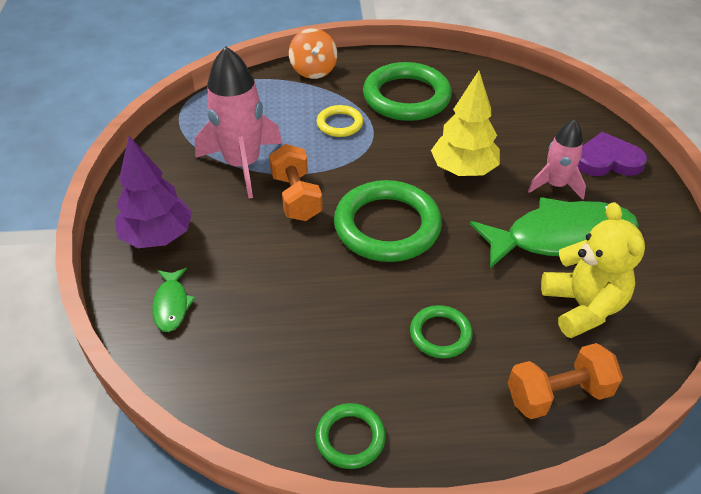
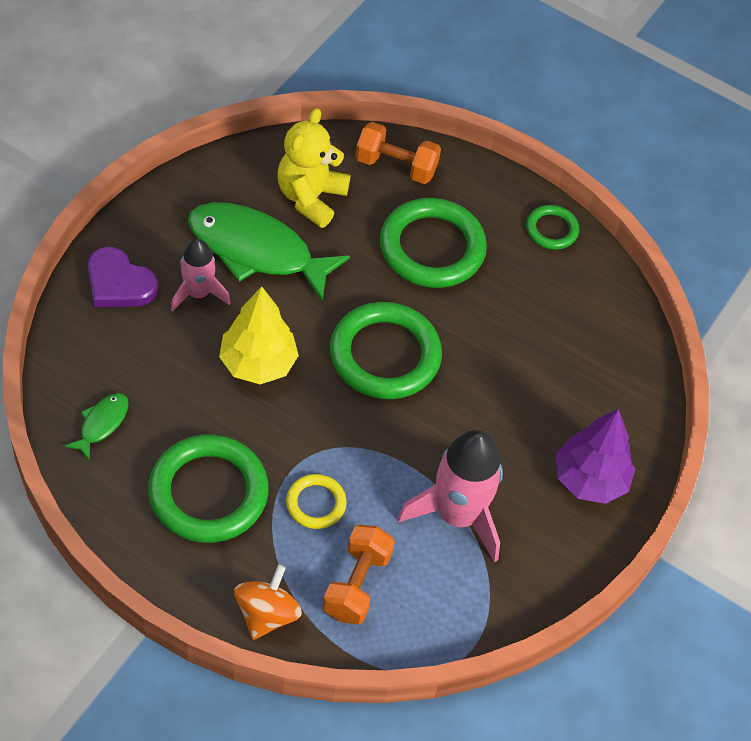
camera: 150 degrees left, 10 degrees up
(172, 305) = (614, 402): green fish -> green fish (101, 424)
(296, 197) = (437, 439): orange dumbbell -> orange dumbbell (356, 584)
(440, 334) = (432, 248): green ring -> green ring, size x1.97

